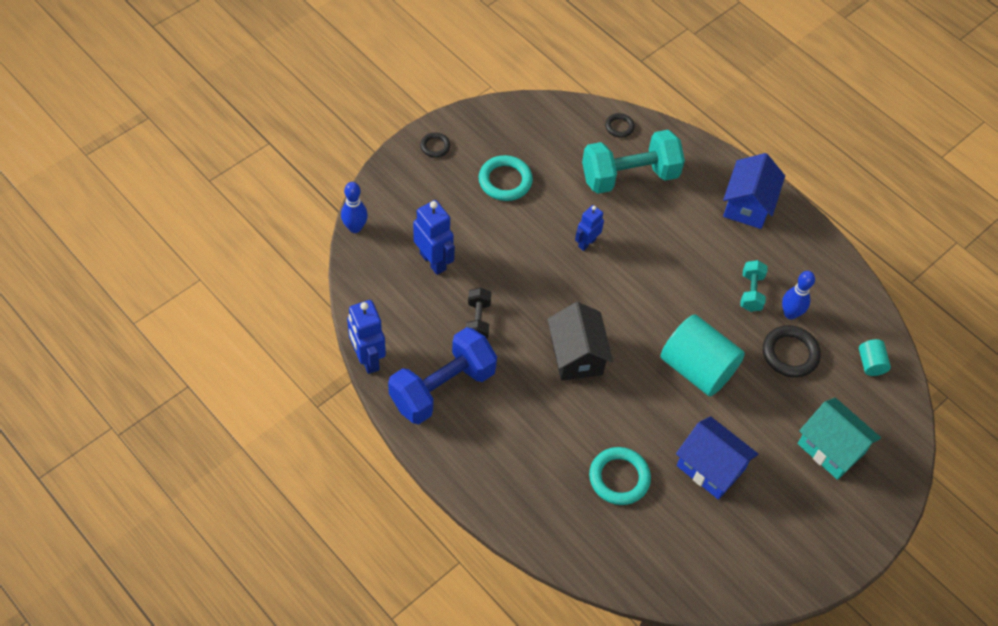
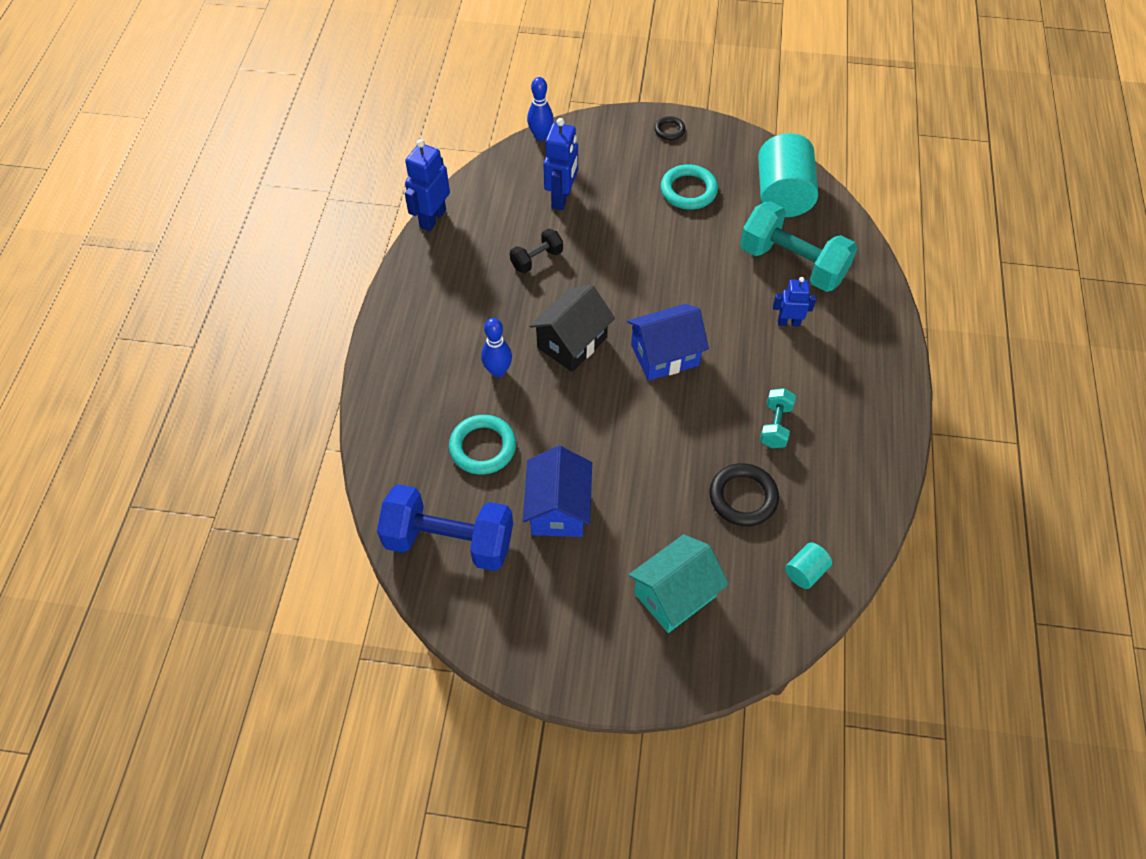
camera: 55 degrees right, 0 degrees up
(442, 388) = (452, 278): blue dumbbell -> blue dumbbell (449, 541)
(586, 243) = (690, 279): blue robot -> blue robot (788, 322)
(619, 127) = (834, 225): black ring -> none
(697, 368) = (650, 435): turquoise cylinder -> turquoise cylinder (783, 195)
(748, 205) = (867, 365): blue house -> blue house (665, 355)
(751, 292) = (775, 426): turquoise dumbbell -> turquoise dumbbell turned 45 degrees counterclockwise
(790, 313) = (787, 470): blue bowling pin -> blue bowling pin (498, 371)
(831, 448) = (674, 594): turquoise house -> turquoise house turned 45 degrees clockwise

